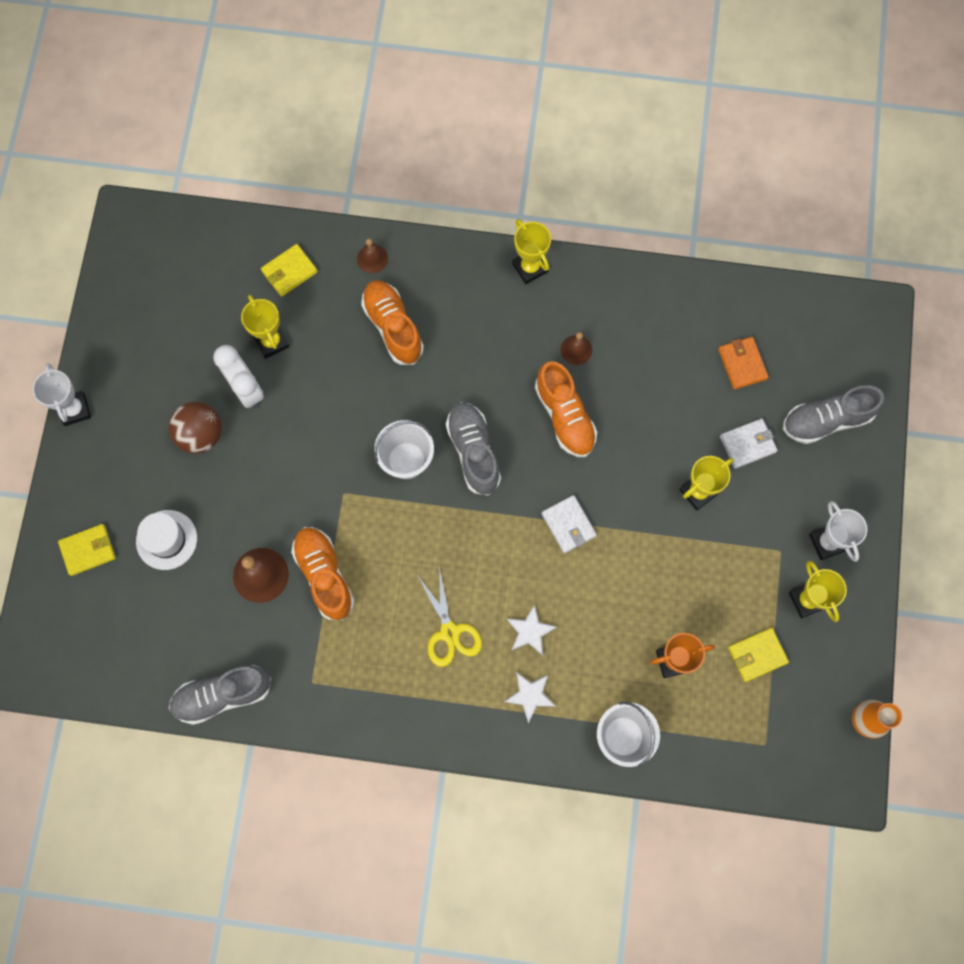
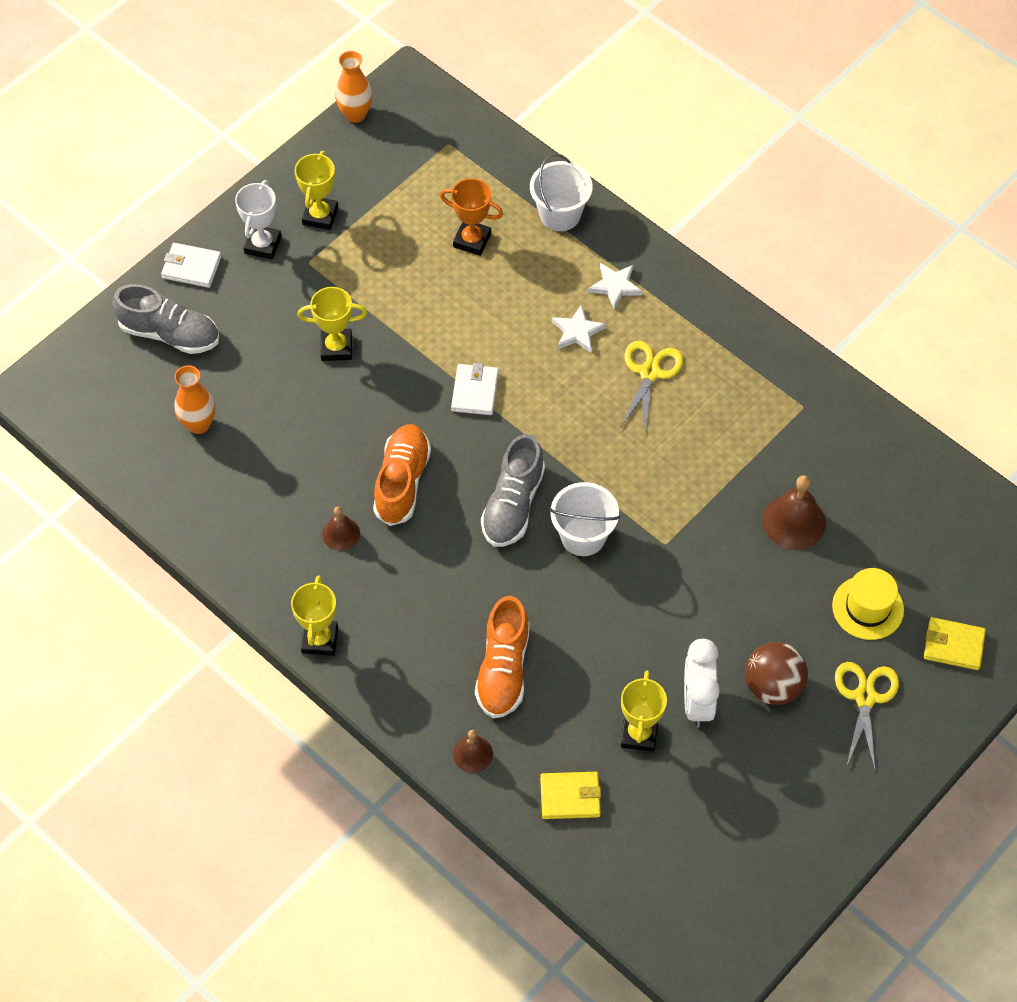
camera: 145 degrees left, 15 degrees down
(75, 409) = (892, 794): white trophy -> none
(131, 468) = (865, 697): none -> yellow scissors
(166, 540) = (867, 608): white hat -> yellow hat
(222, 695) = (893, 444): grey shoe -> none
(324, 575) = (733, 485): orange shoe -> none
(742, 364) = (198, 424): orange wallet -> orange vase
(747, 444) = (257, 357): white wallet -> white wallet (191, 267)
(757, 655) = (398, 204): yellow wallet -> none

